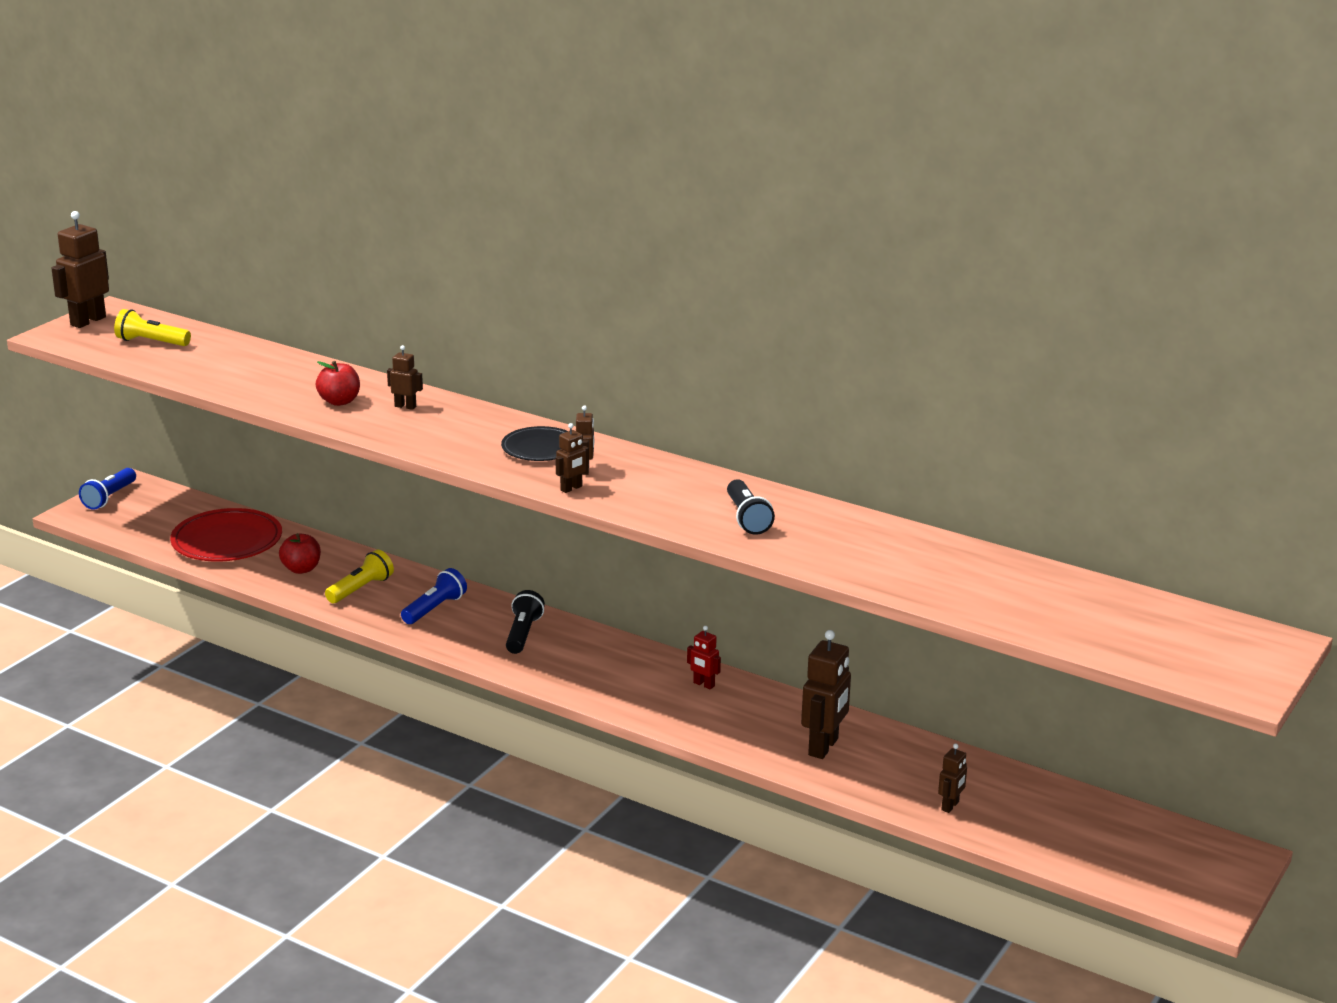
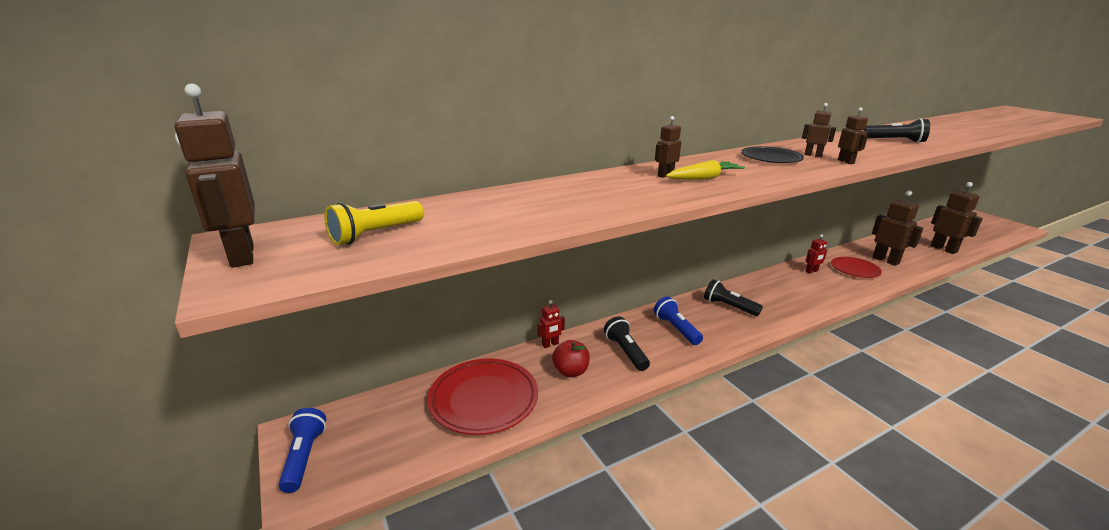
camera: 60 degrees left, 0 degrees up
(109, 498) = (304, 457): blue flashlight -> blue flashlight turned 150 degrees counterclockwise
(339, 401) = (635, 190): red apple -> none
(339, 548) = (550, 344): none -> red robot
(360, 589) = (625, 352): yellow flashlight -> black flashlight
(413, 424) = (704, 178): none -> yellow carrot
(750, 720) = (854, 269): none -> red plate
(950, 806) = (943, 249): brown robot -> brown robot, size x1.89

